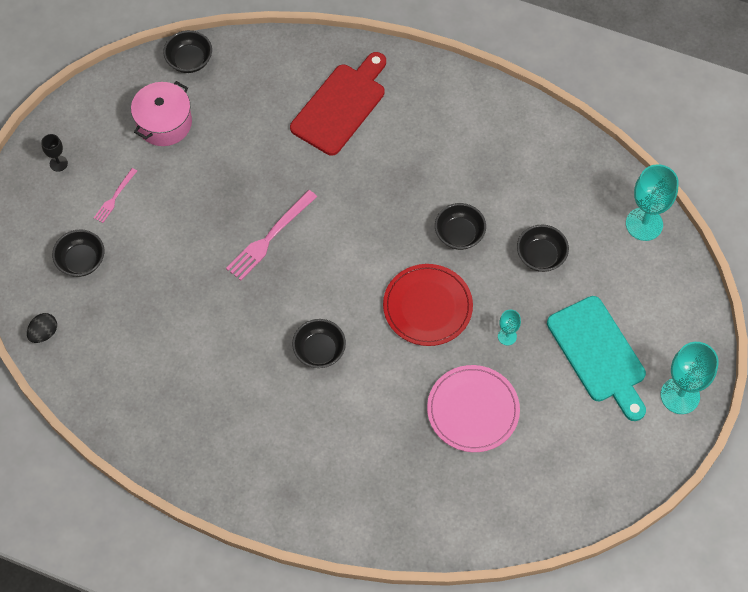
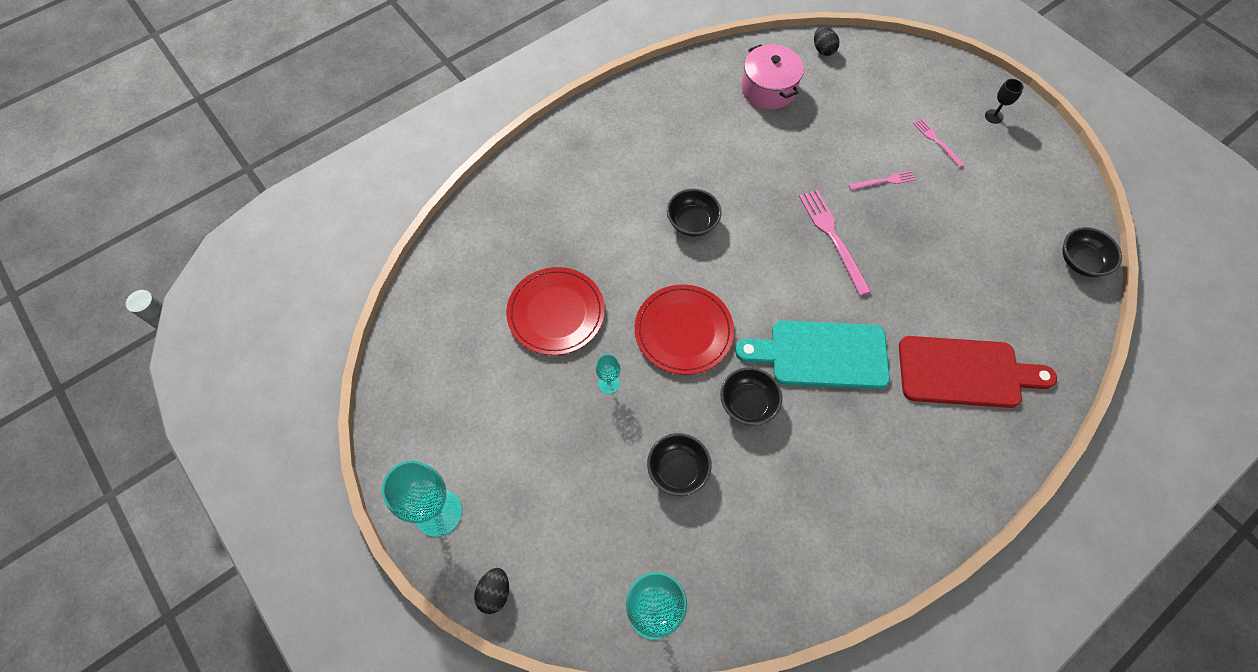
camera: 120 degrees right, 0 degrees up
(81, 261) = (880, 96): black bowl -> none
(164, 123) = (1007, 210): pink pot -> pink pot (768, 89)
(185, 221) = (884, 181): none -> pink fork
(341, 106) = (965, 372): red cutting board -> red cutting board turned 60 degrees counterclockwise
(473, 410) = (556, 312): pink plate -> red plate
(599, 354) = (535, 459): turquoise cutting board -> turquoise cutting board (821, 354)
(702, 325) = (495, 593): none -> black egg

